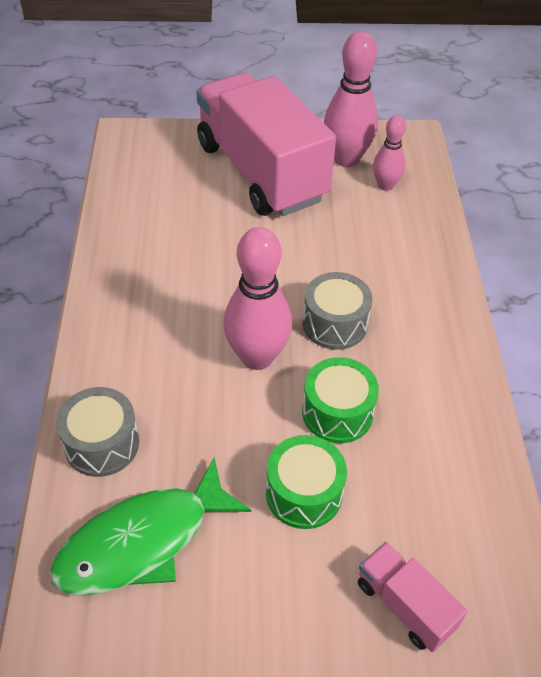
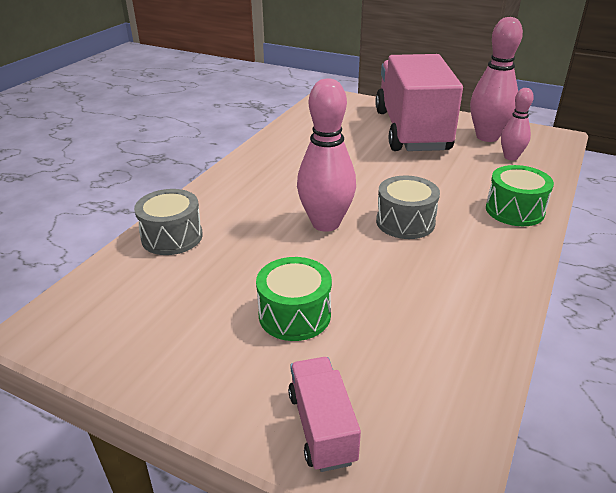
camera: 30 degrees right, 15 degrees down
(142, 541) = (147, 299): green fish -> none
(337, 412) = (365, 274): green drum -> green drum (514, 210)

